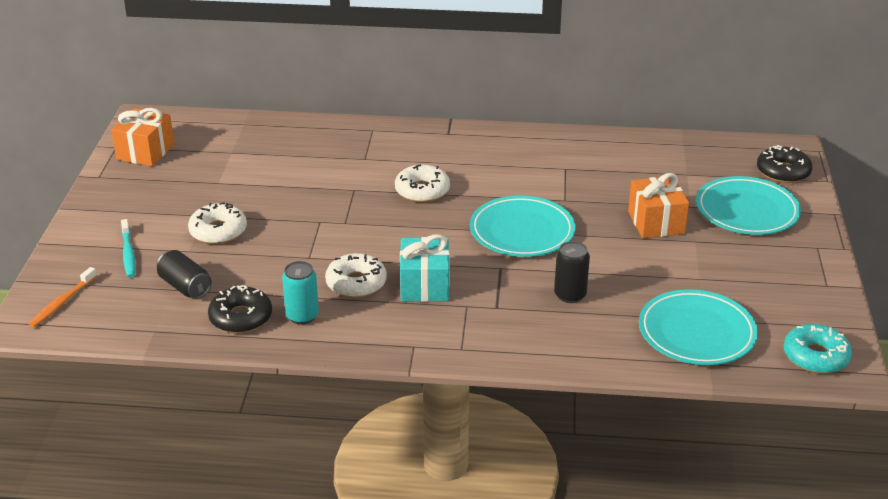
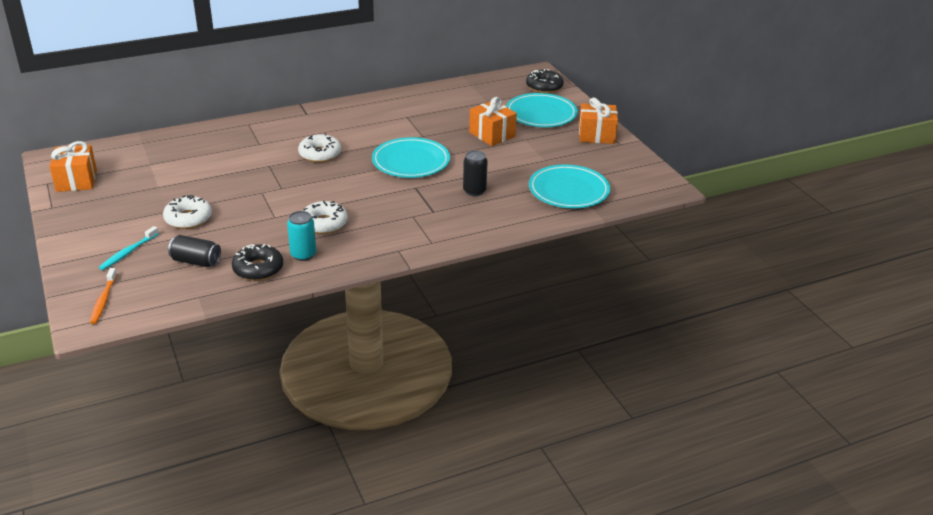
camera: 30 degrees left, 0 degrees up
(128, 253) = (128, 252): turquoise toothbrush -> turquoise toothbrush turned 75 degrees clockwise
(424, 285) = (373, 212): turquoise gift -> none
(802, 262) = (596, 135): none -> orange gift
(815, 356) = (645, 184): turquoise donut -> none

